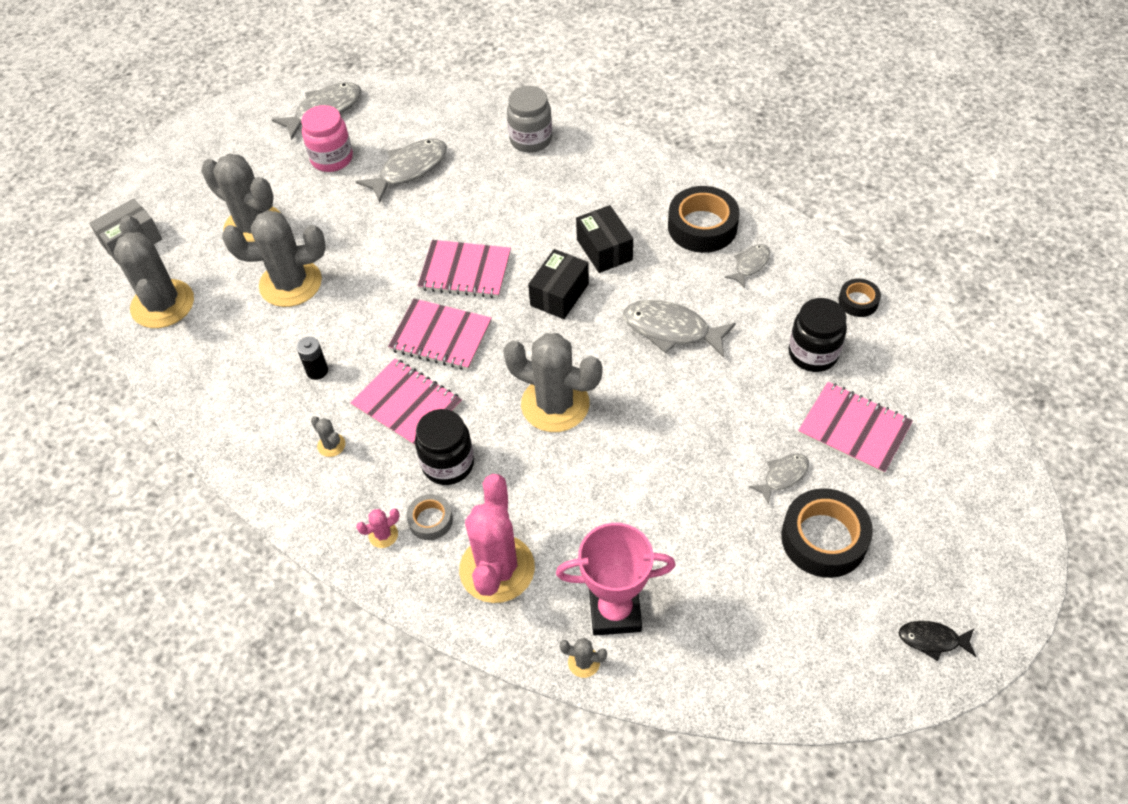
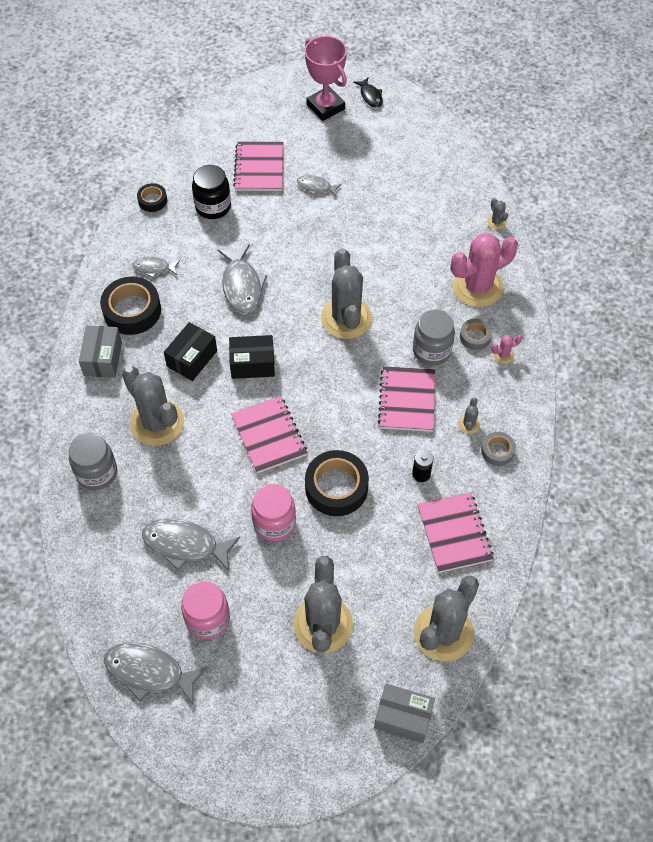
camera: 125 degrees left, 5 degrees up
(279, 453) = (497, 451): none -> grey tape
(290, 283) = (360, 550): grey cactus -> grey cactus (157, 423)
(373, 236) = (274, 523): none -> pink jar
(383, 535) = (503, 355): pink cactus -> pink cactus turned 45 degrees counterclockwise
(441, 336) = (338, 415): pink notebook -> pink notebook (454, 533)
(448, 464) = (431, 350): black jar -> grey jar
(615, 611) = (458, 222): pink trophy -> pink trophy (325, 107)
(656, 184) = (103, 358): none -> grey box
(824, 539) = (344, 155): black tape -> black tape (336, 487)

